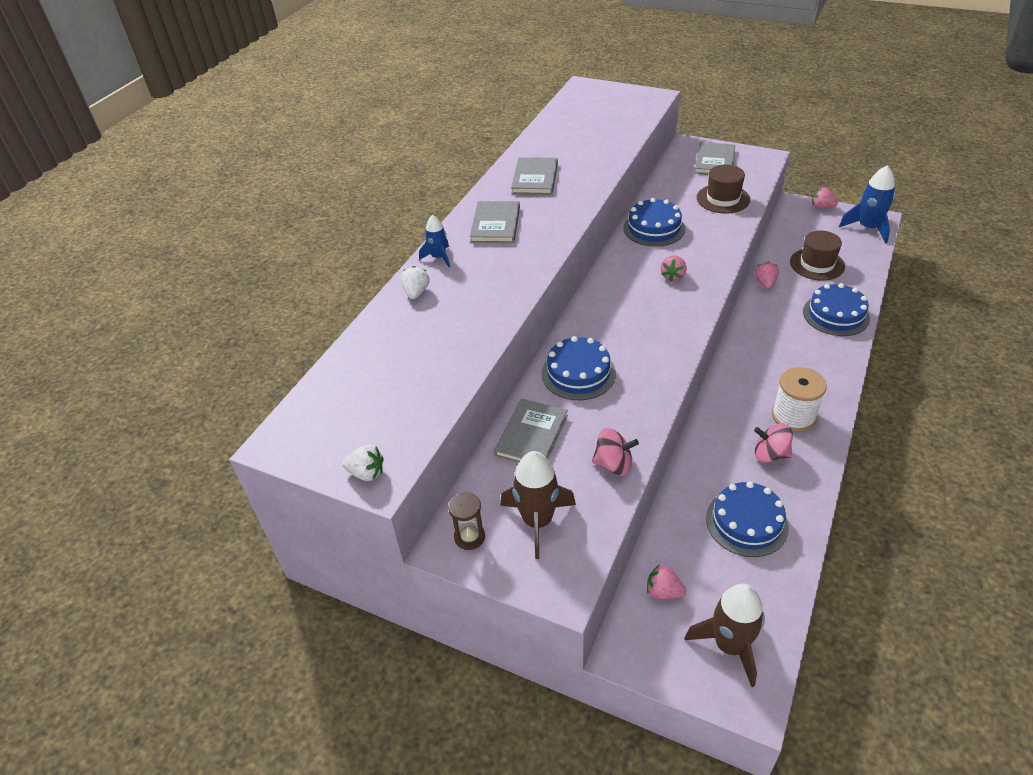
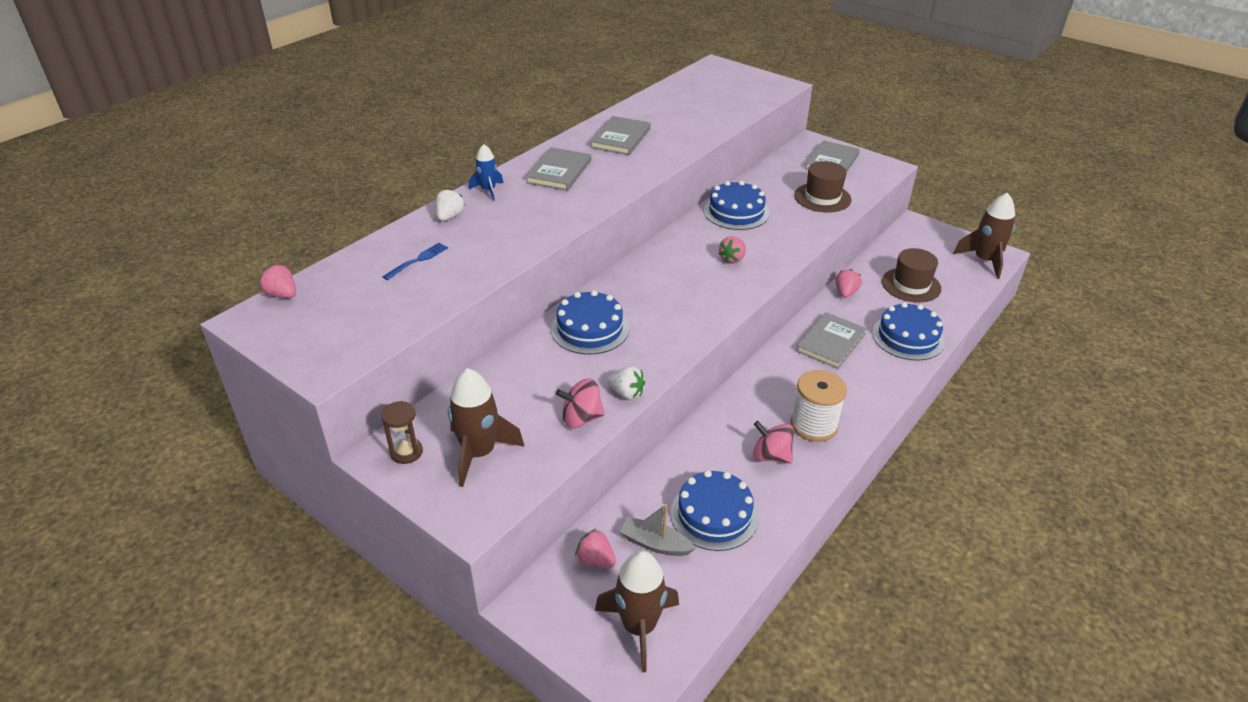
camera: 10 degrees right, 5 degrees down
(366, 473) = (315, 361): white strawberry -> white strawberry (626, 393)
(409, 345) = (417, 260): none -> blue fork
(531, 435) = (514, 375): grey book -> grey book (831, 342)
(613, 464) = (581, 418): pink spinning top -> pink spinning top turned 150 degrees clockwise
(708, 563) = (655, 544): none -> grey boat
(821, 207) = (943, 231): pink strawberry -> pink strawberry (282, 295)
(868, 228) = (984, 260): blue rocket -> brown rocket

